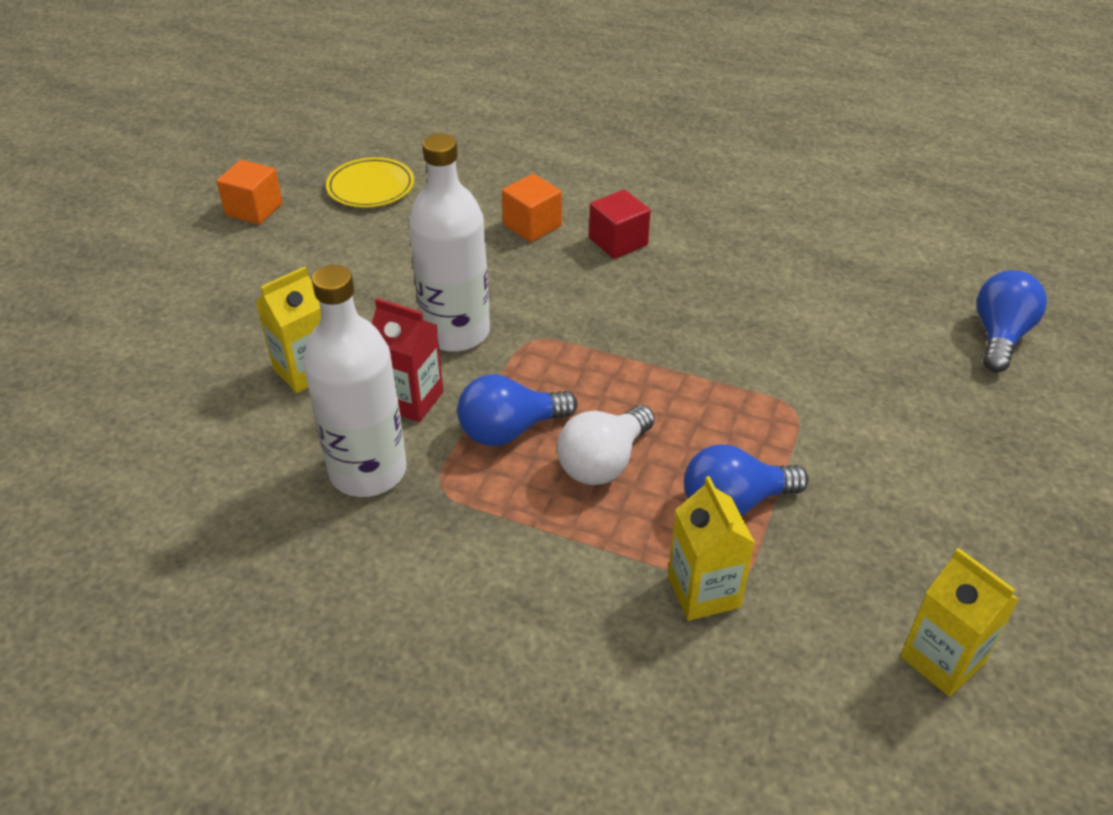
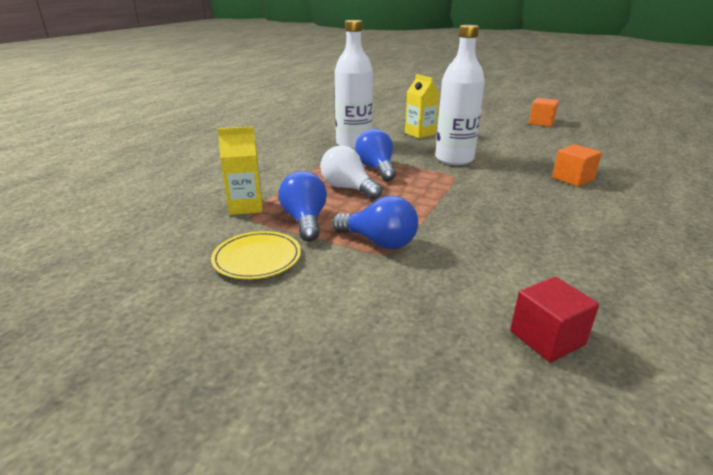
camera: 95 degrees right, 15 degrees down
(370, 186) = (582, 142): yellow plate -> yellow plate (257, 258)
(411, 400) = (400, 151): red carton -> none
(618, 242) = (571, 204): red cube -> red cube (547, 338)
(942, 660) = (145, 274): yellow carton -> none
(1000, 336) = (515, 411): blue light bulb -> blue light bulb (379, 242)

